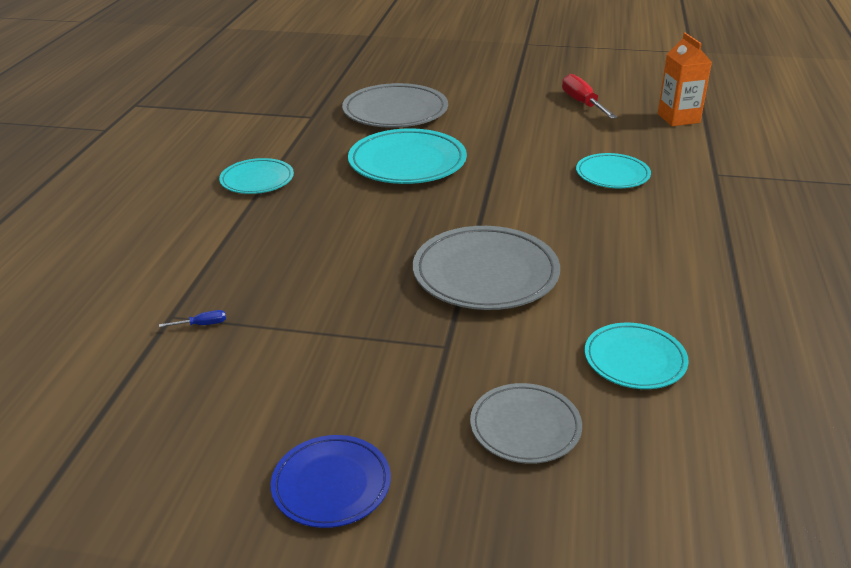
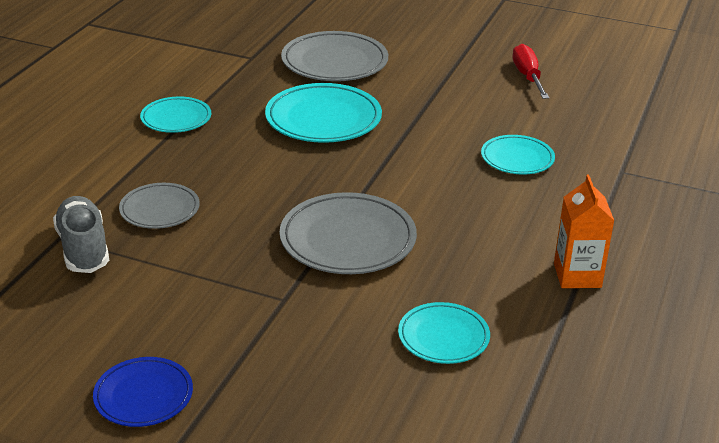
camera: 10 degrees right, 0 degrees up
(202, 325) = (83, 249): blue screwdriver -> grey shoe
(525, 427) = (320, 377): grey plate -> grey plate (159, 209)
(678, 118) = (618, 106): orange carton -> orange carton (577, 275)

